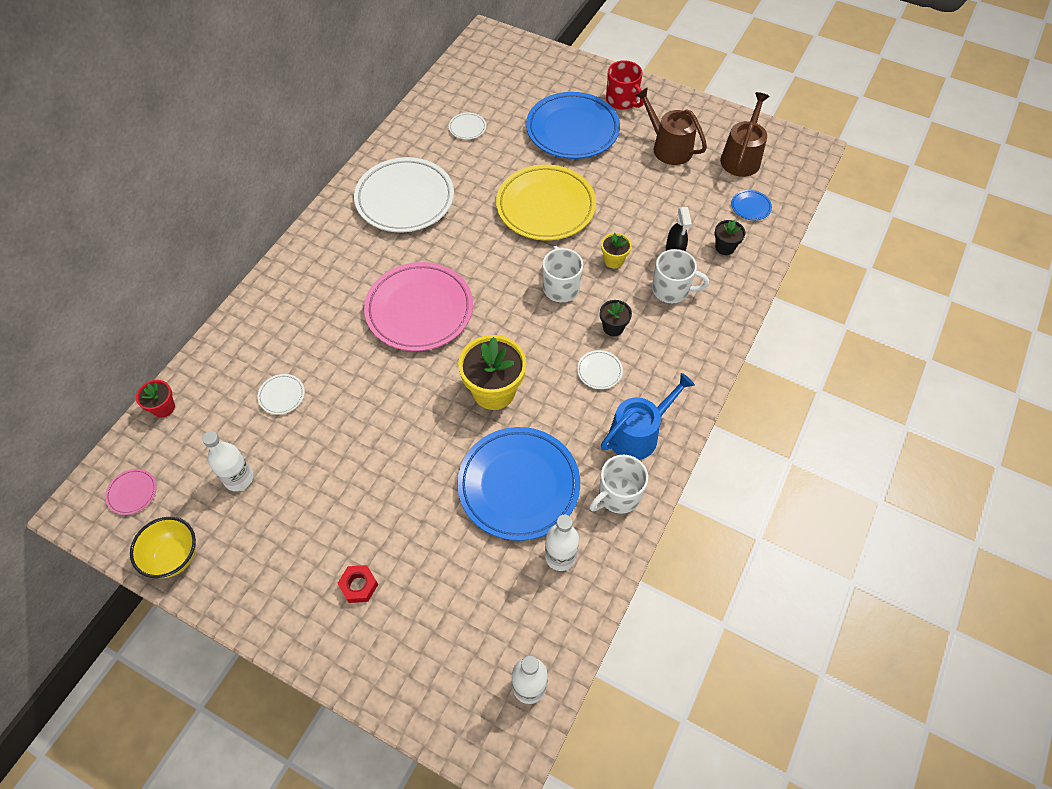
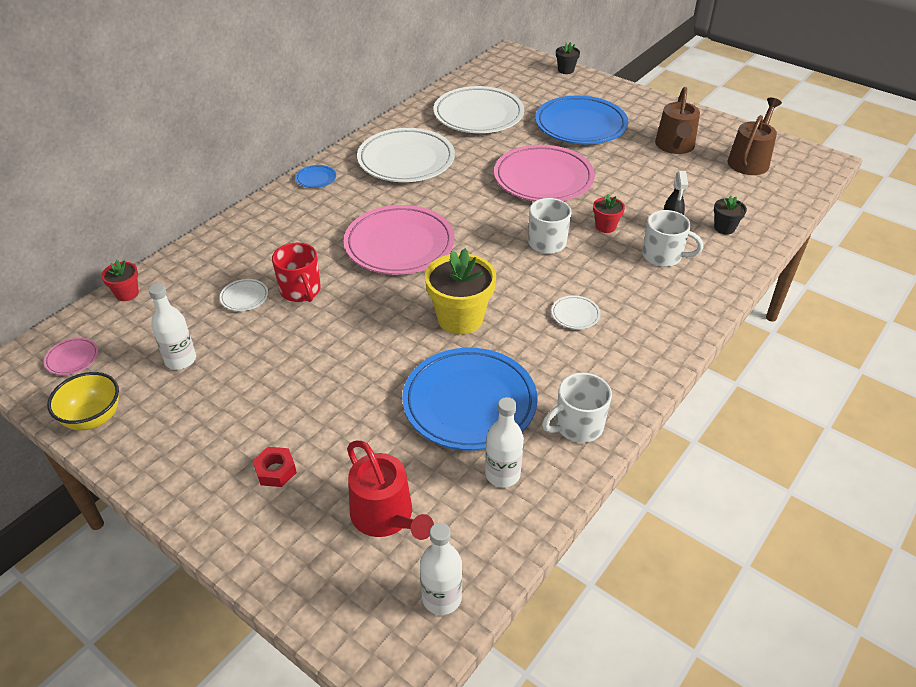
camera: 10 degrees right, 15 degrees down
(467, 128) = (478, 115): white plate -> white plate, size x2.47
(467, 616) = (386, 516): none -> red watering can
(545, 207) = (543, 179): yellow plate -> pink plate
(613, 260) = (605, 226): yellow flower pot -> red flower pot
(613, 327) = (596, 280): black flower pot -> black flower pot (566, 70)
(622, 100) = (633, 108): red mug -> red mug (301, 291)
(638, 434) = (609, 373): blue watering can -> none
(668, 147) = (675, 146): brown watering can -> brown watering can turned 135 degrees counterclockwise
(750, 207) = (755, 199): blue plate -> blue plate (316, 179)

